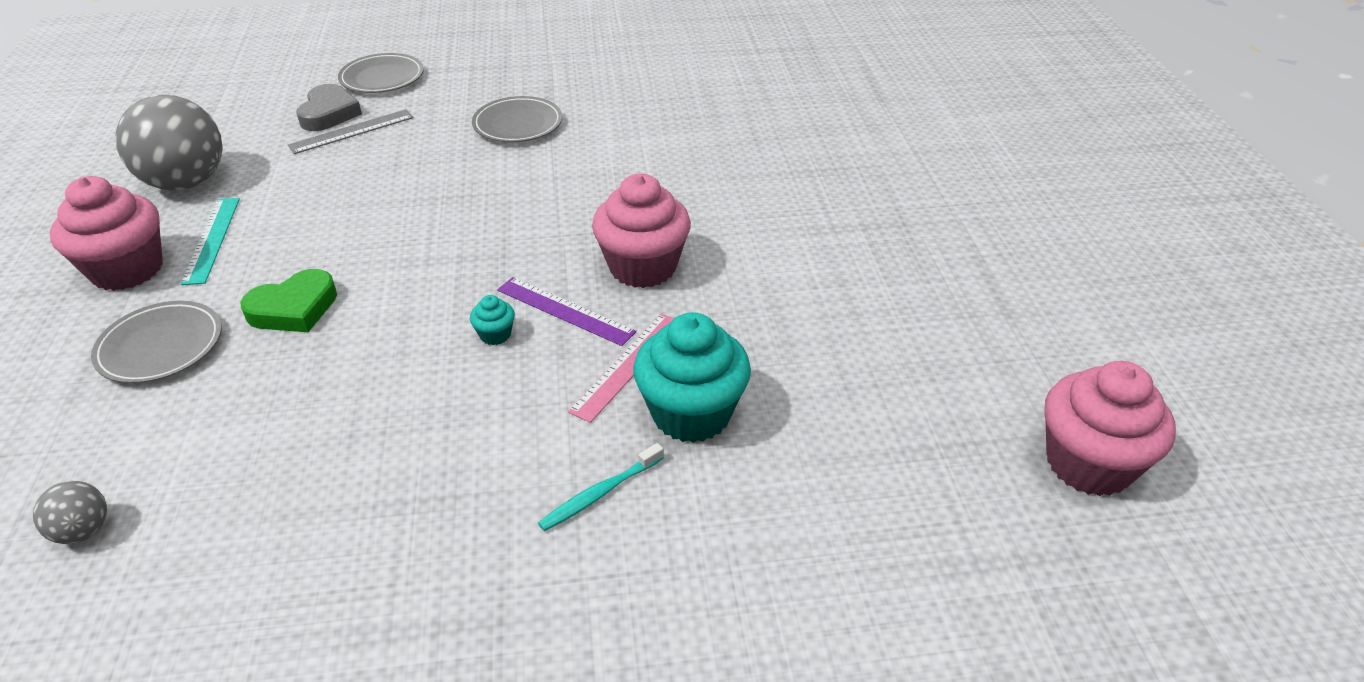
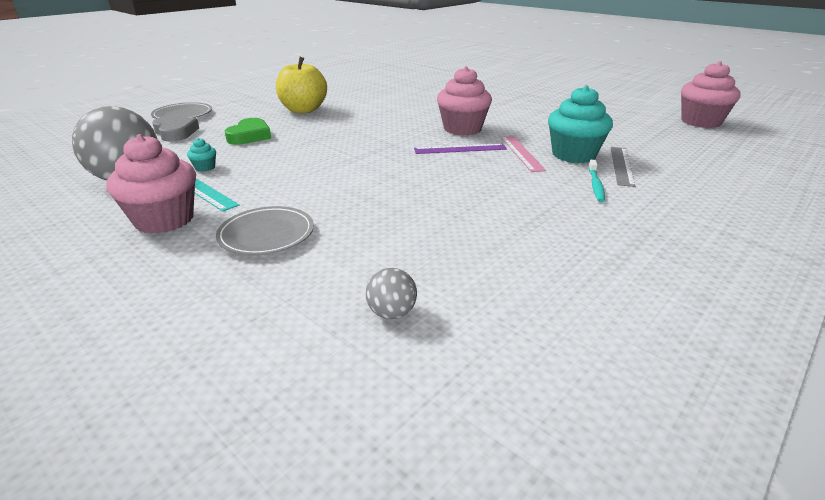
camera: 40 degrees left, 10 degrees down
(294, 308) = (321, 193): green heart -> green heart (250, 136)
(352, 131) = (207, 134): grey ruler -> grey ruler (621, 165)
(495, 334) = (447, 165): turquoise cupcake -> turquoise cupcake (205, 167)
(518, 124) = (303, 110): grey plate -> yellow apple

